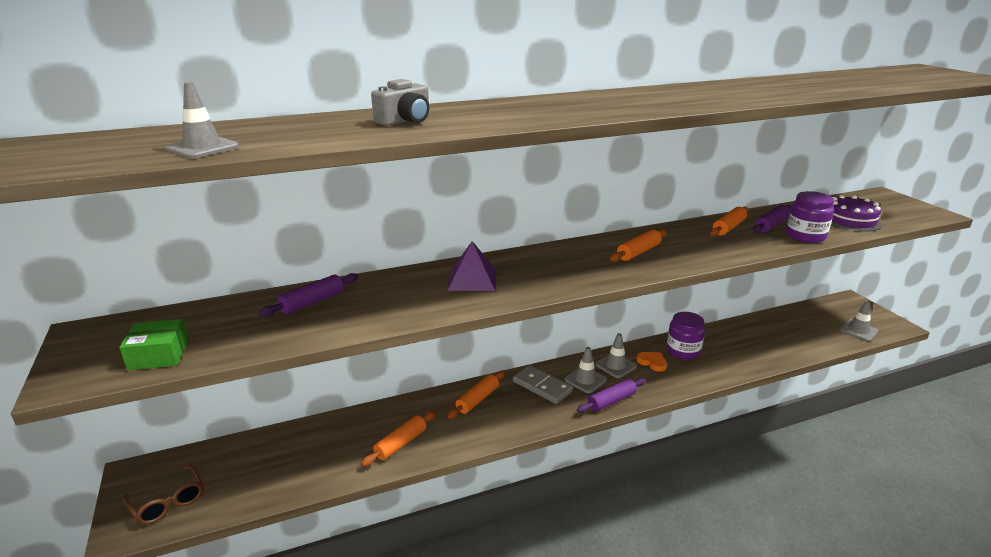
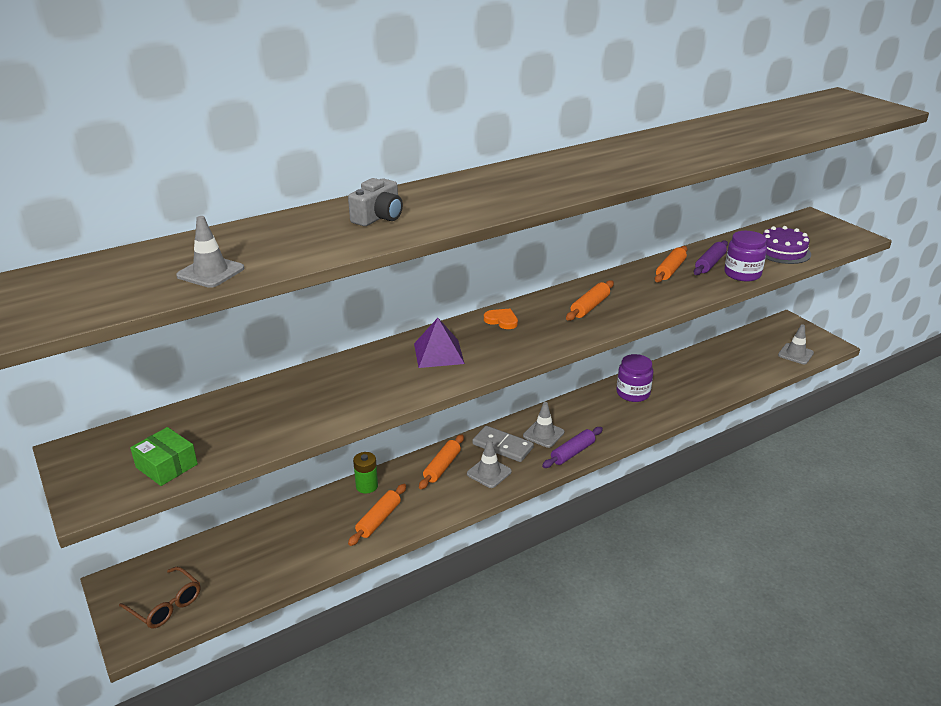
camera: 10 degrees left, 5 degrees up
(158, 355) = (166, 466): green box -> green box turned 60 degrees clockwise
(312, 302) = (290, 394): purple rolling pin -> none
(400, 409) = (367, 486): none -> green battery
(616, 365) = (570, 416): grey traffic cone -> grey traffic cone (489, 473)
(652, 362) = (605, 408): orange heart -> orange heart (502, 320)

